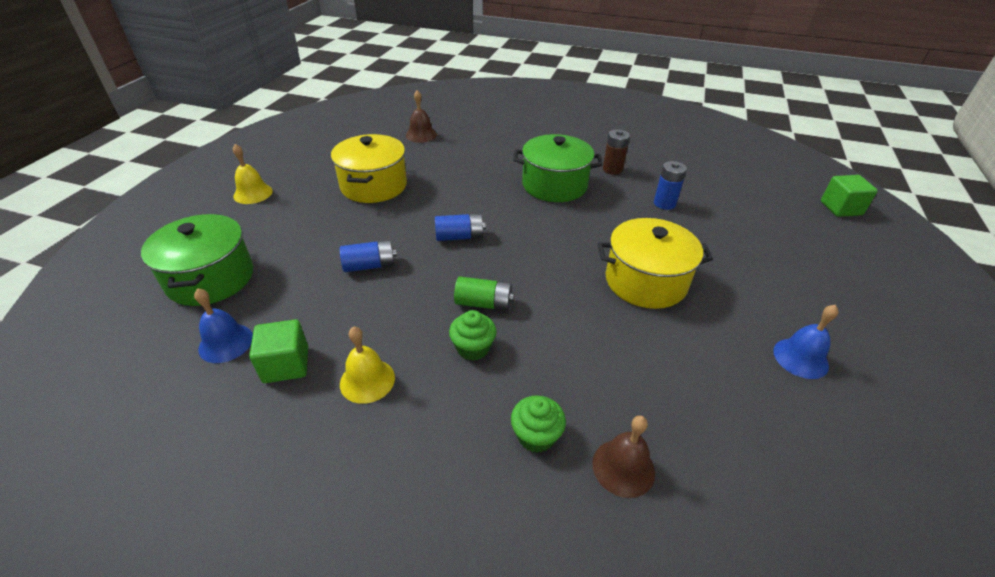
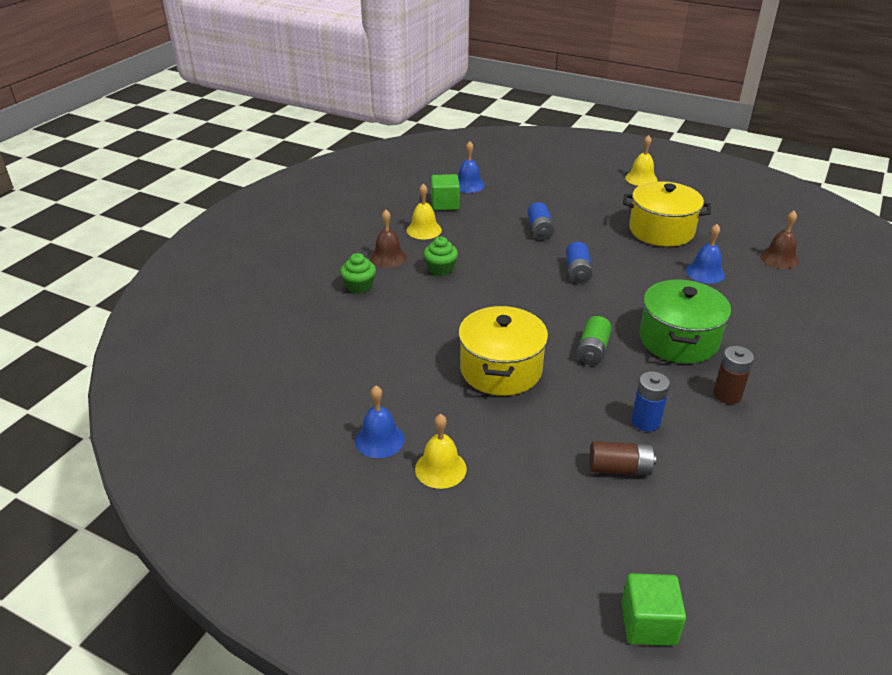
camera: 100 degrees right, 5 degrees down
(210, 278) = (531, 174): green pot -> none
(448, 168) = (705, 272): none -> blue bell
(484, 303) = (487, 277): green battery -> green battery (593, 350)
(623, 467) = (323, 316): brown bell -> brown bell (388, 257)
(723, 216) = (619, 468): none -> brown battery
(800, 309) = (440, 468): none -> yellow bell

